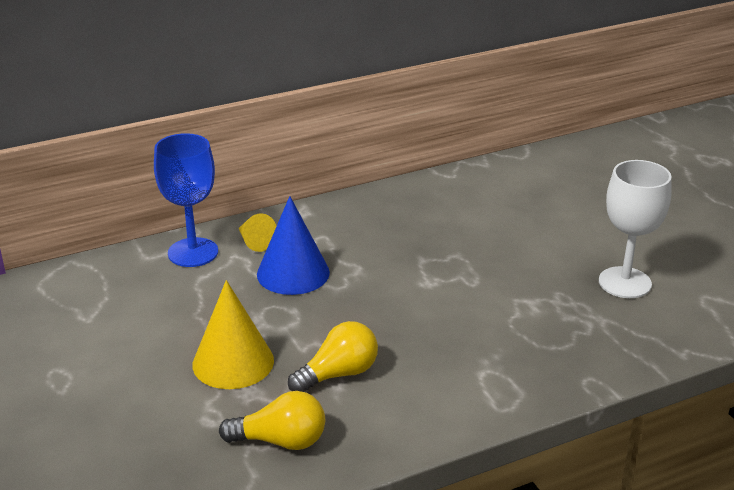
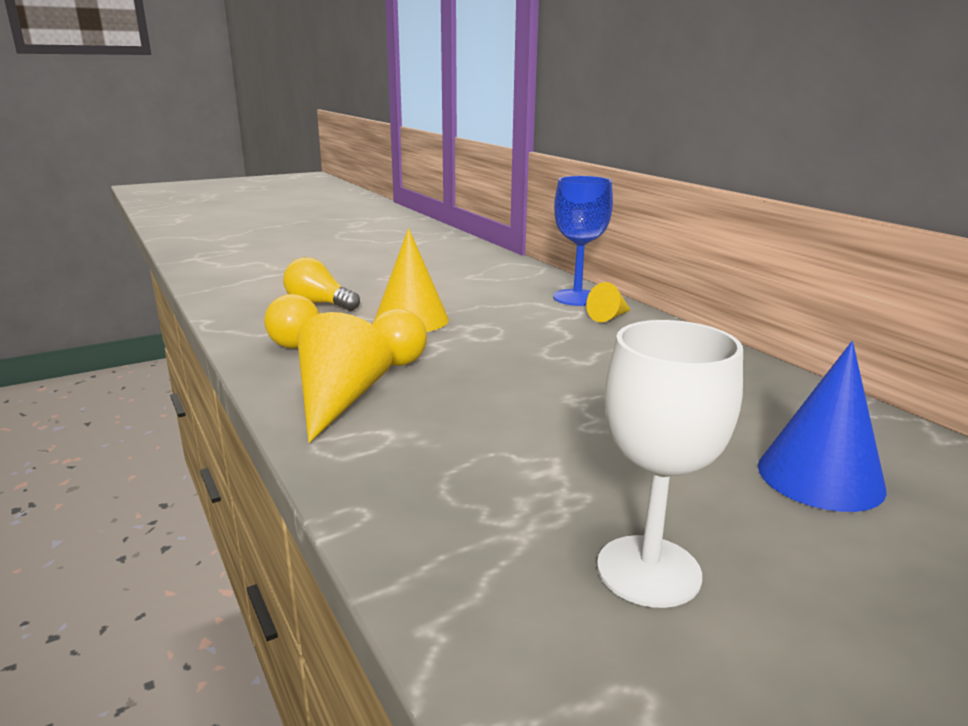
camera: 85 degrees right, 10 degrees down
(157, 436) = (319, 304): none -> yellow light bulb
(293, 273) = (561, 334): blue cone -> blue cone (820, 477)
(430, 400) = (339, 401): none -> yellow cone

